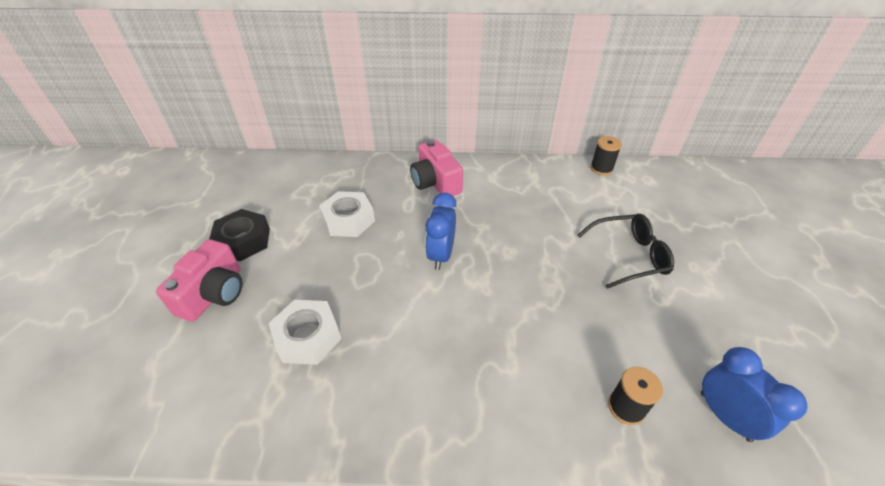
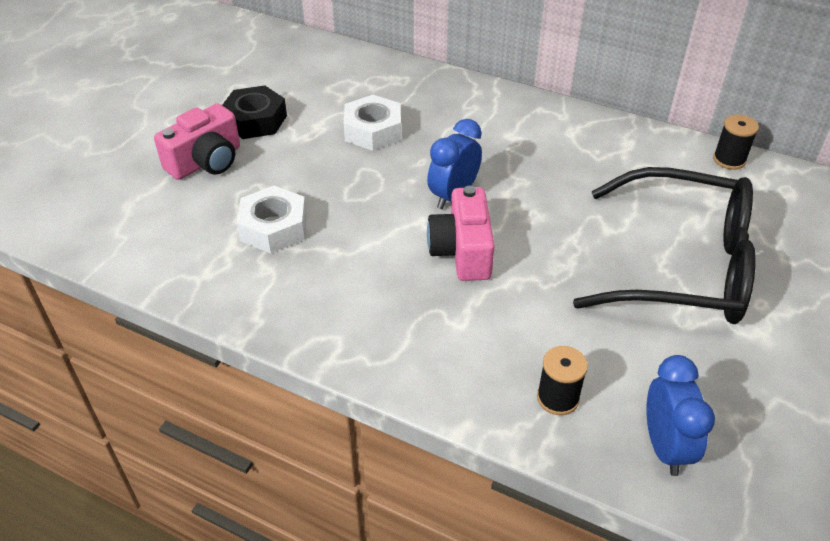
camera: 25 degrees right, 0 degrees up
(435, 182) = (496, 118): pink camera -> pink camera (462, 251)
(629, 256) = (683, 266): black glasses -> black glasses, size x1.81

